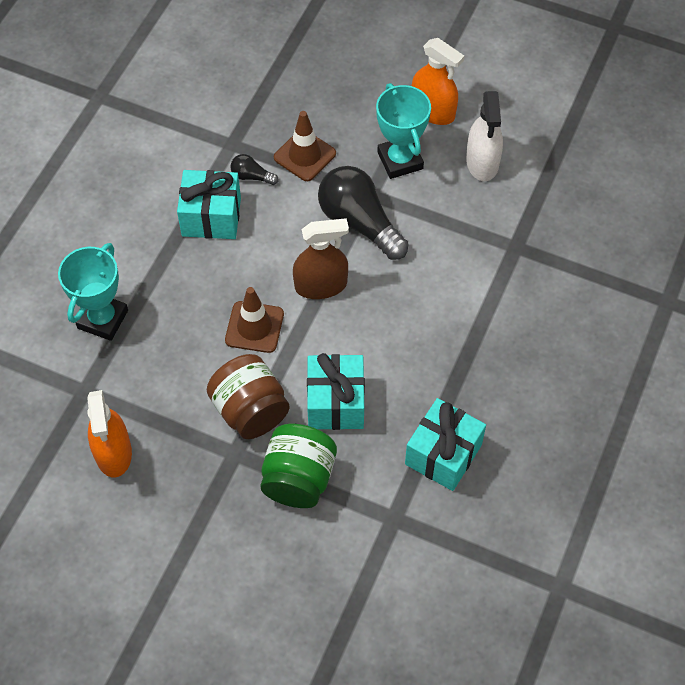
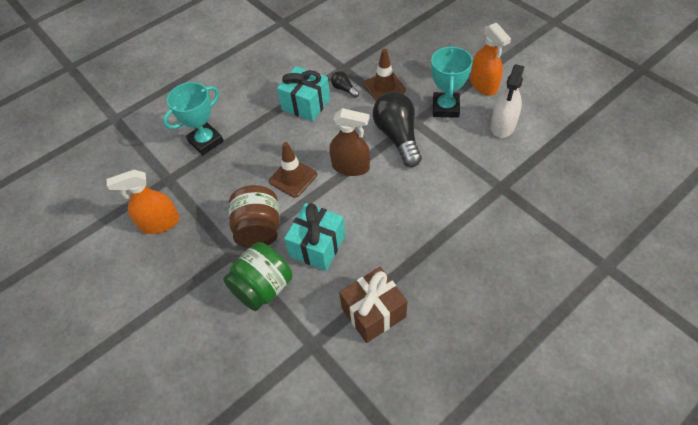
camera: 30 degrees right, 5 degrees down
(113, 452) = (160, 223): orange spray bottle -> orange spray bottle turned 60 degrees clockwise
(443, 454) = (373, 312): turquoise gift -> brown gift

